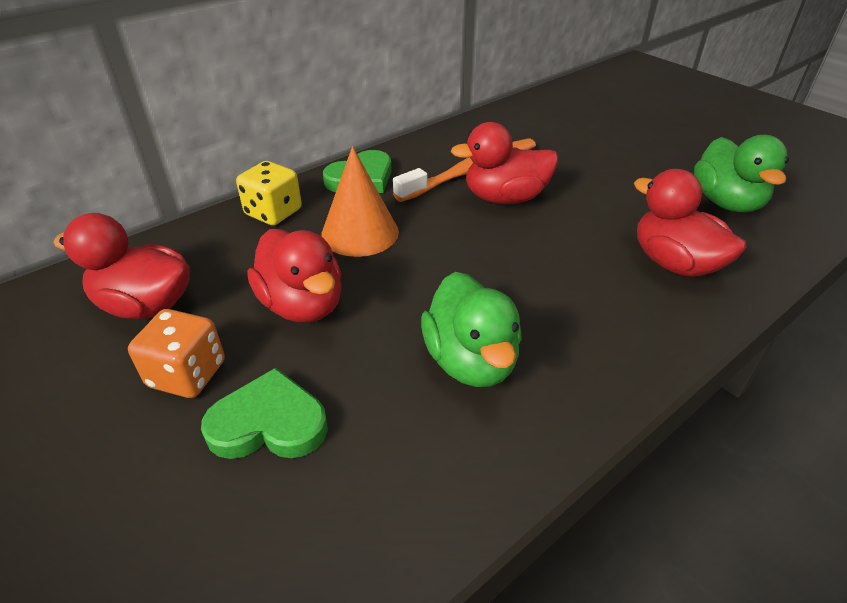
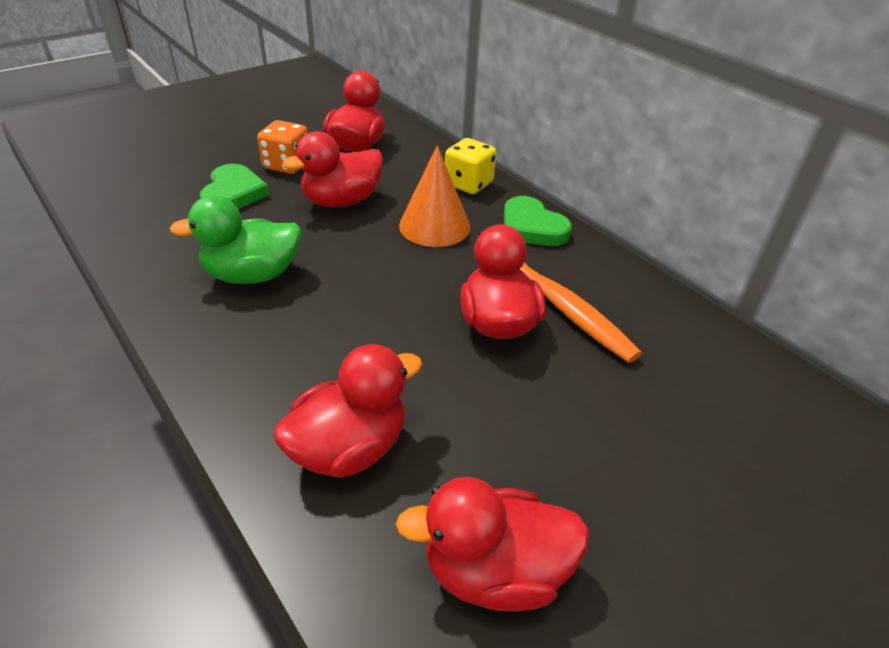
camera: 90 degrees right, 0 degrees up
(726, 202) = (495, 571): green duck -> red duck

